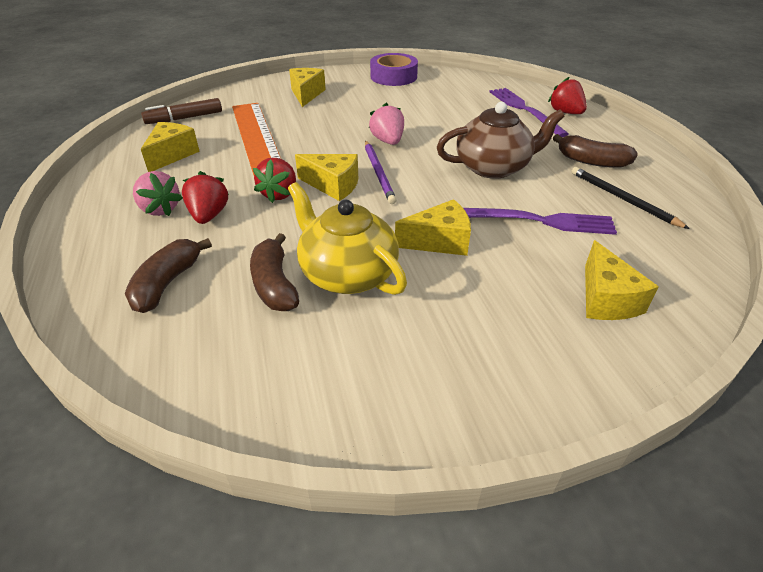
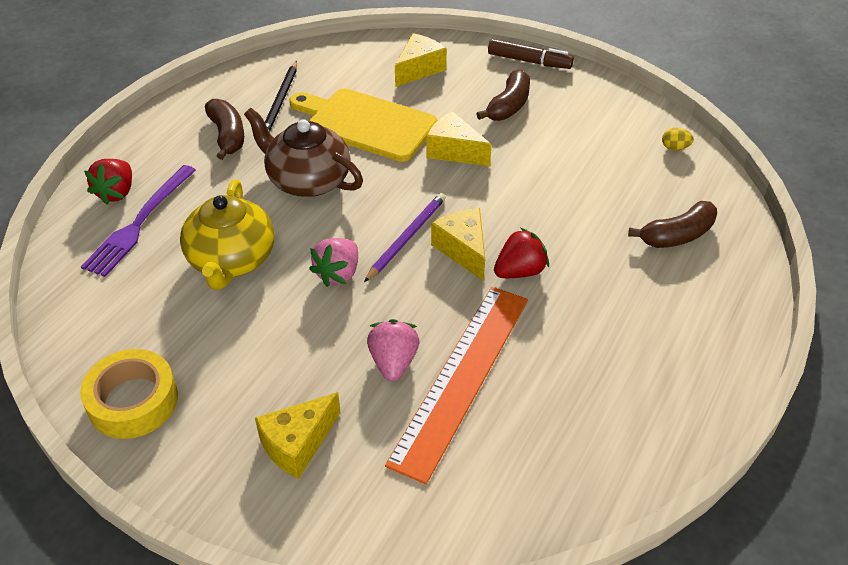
camera: 135 degrees left, 5 degrees up
(160, 209) = (642, 323): pink strawberry -> pink strawberry (393, 362)
(172, 155) = (581, 414): yellow cheese -> none
(184, 118) = (511, 503): brown marker -> brown marker (529, 61)
(209, 215) = (602, 285): red strawberry -> none
(230, 387) = (675, 148): none -> yellow egg
(274, 284) = (601, 190): brown banana -> brown banana (508, 106)
(347, 273) = (544, 168): yellow teapot -> yellow teapot (231, 260)
(393, 76) = (133, 401): purple tape -> yellow tape
(537, 221) = (366, 124): purple fork -> yellow cutting board

